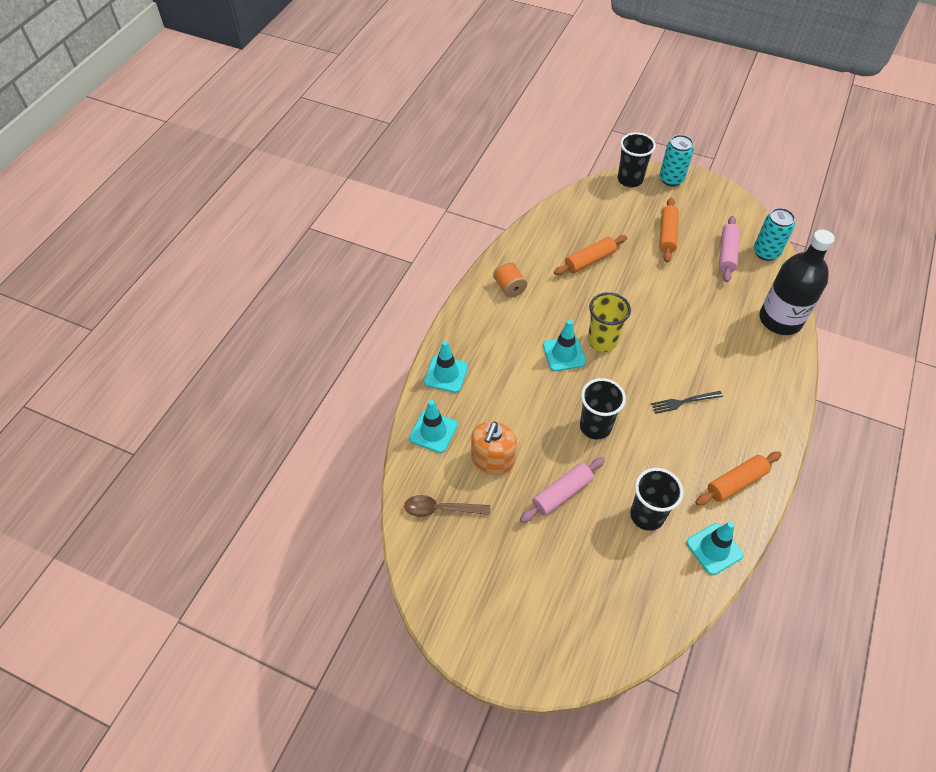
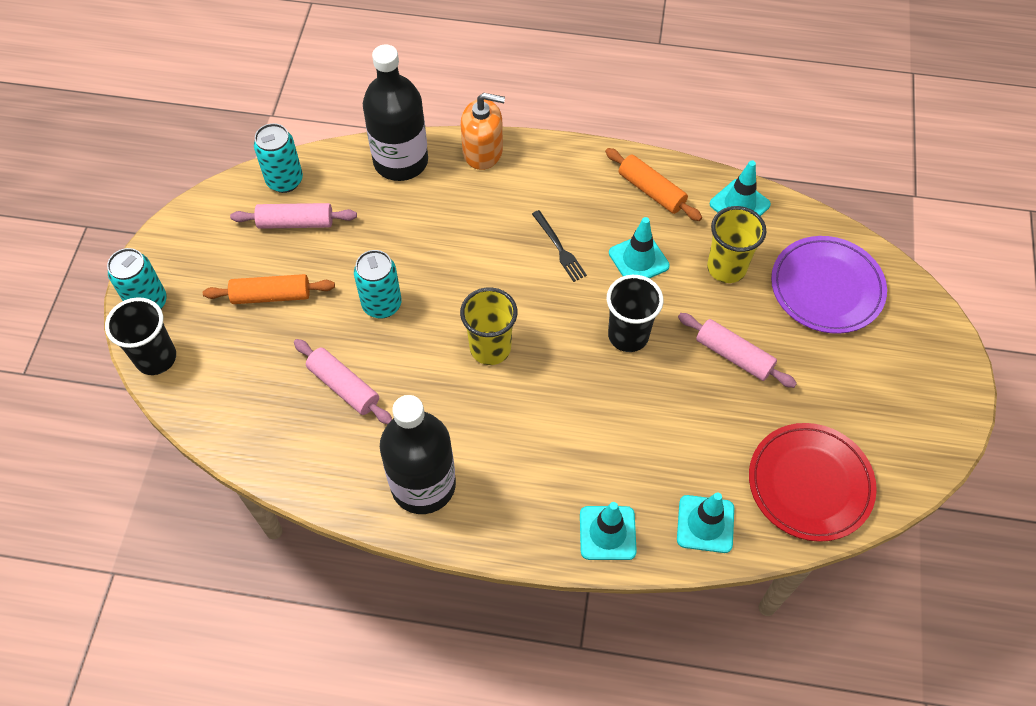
camera: 105 degrees left, 5 degrees up
(441, 509) = (810, 484): brown spoon -> red plate
(492, 459) = (718, 441): orange soap dispenser -> orange soap dispenser (483, 151)
(509, 287) = (423, 485): orange spool -> black bottle
(564, 354) = (526, 390): turquoise traffic cone -> turquoise traffic cone (638, 259)
(589, 260) = (343, 387): orange rolling pin -> pink rolling pin
(613, 590) = (826, 288): none -> purple plate
(647, 515) = (726, 268): black cup -> yellow cup
(650, 288) = (382, 304): none -> turquoise can

